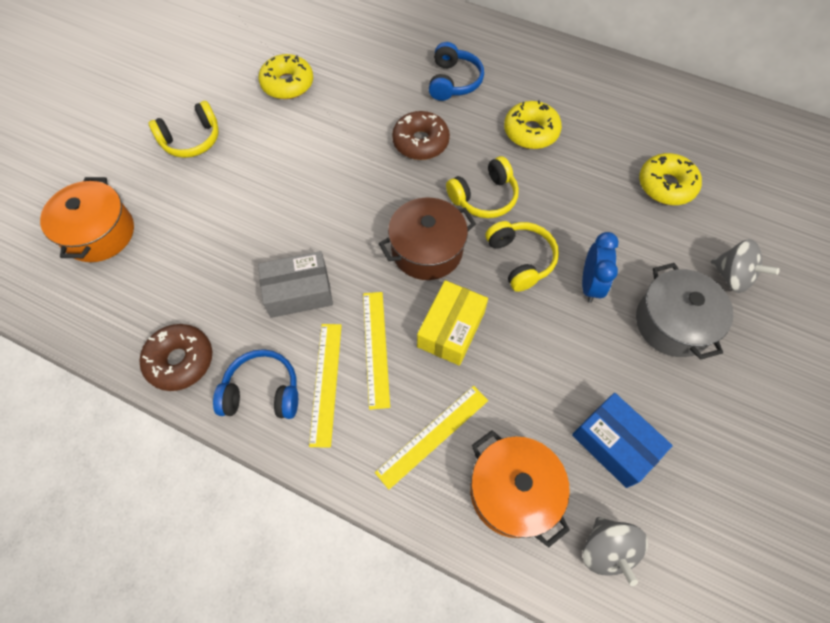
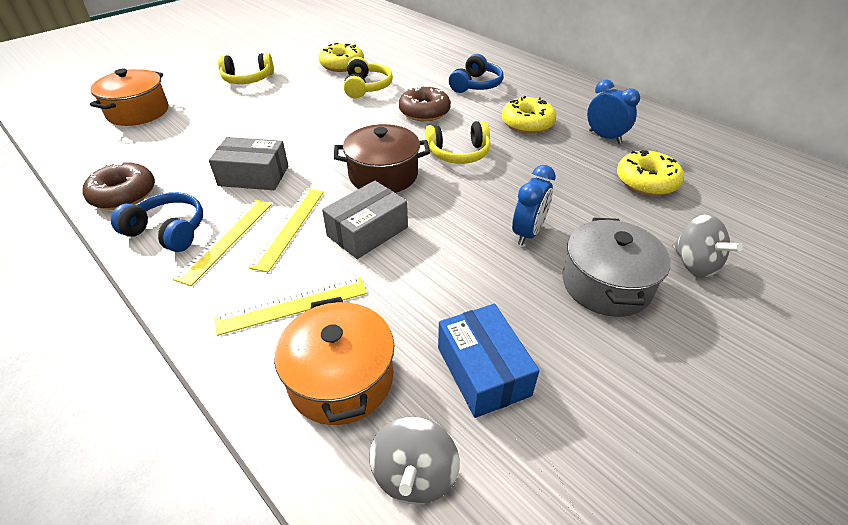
camera: 20 degrees right, 20 degrees down
(451, 329) = (367, 231): yellow box -> grey box
(520, 259) = (467, 200): yellow headphones -> yellow headphones (366, 87)
(610, 132) = (605, 137): none -> blue clock

